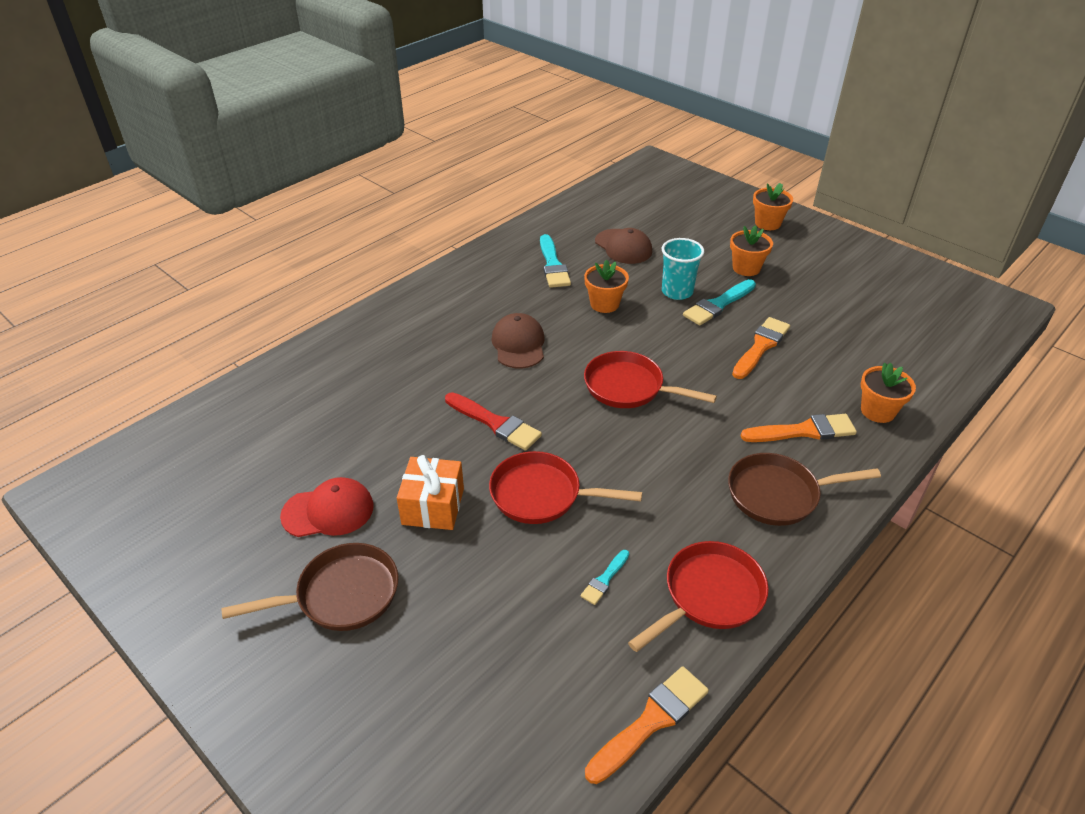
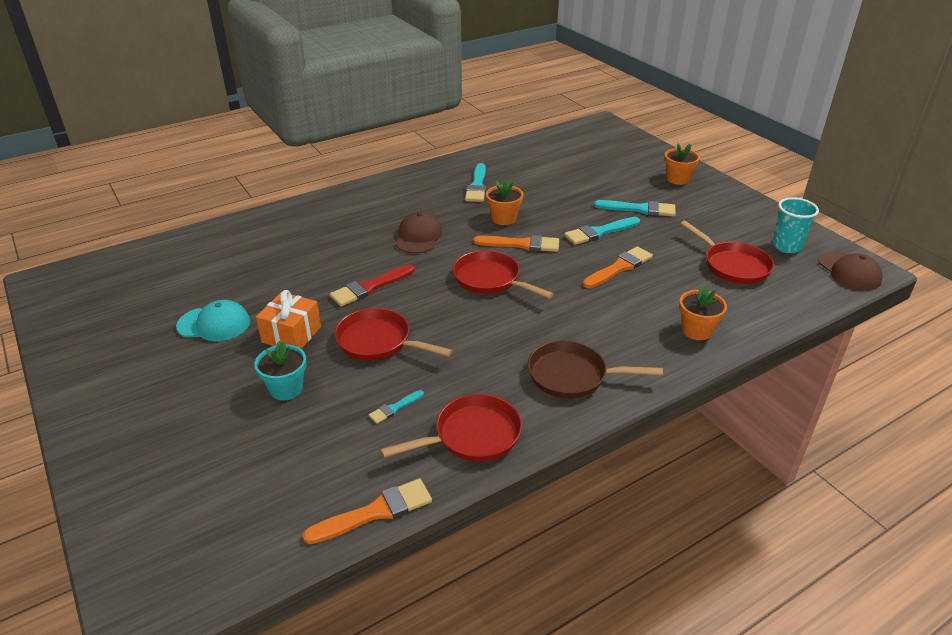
camera: 15 degrees right, 5 degrees down
(328, 511) = (214, 324): red cap -> turquoise cap
(341, 595) = (193, 380): brown pan -> none
(464, 582) = (286, 389): none -> turquoise flower pot
(495, 423) = (370, 287): red brush -> red brush turned 90 degrees clockwise
(623, 247) = (542, 180): brown cap -> brown cap (849, 271)
(677, 292) = (569, 218): turquoise cup -> turquoise cup (786, 246)
(746, 268) = (639, 209): orange flower pot -> turquoise brush
(803, 431) = (621, 334): orange brush -> orange brush (521, 244)
(875, 323) = (732, 265): none -> red pan

